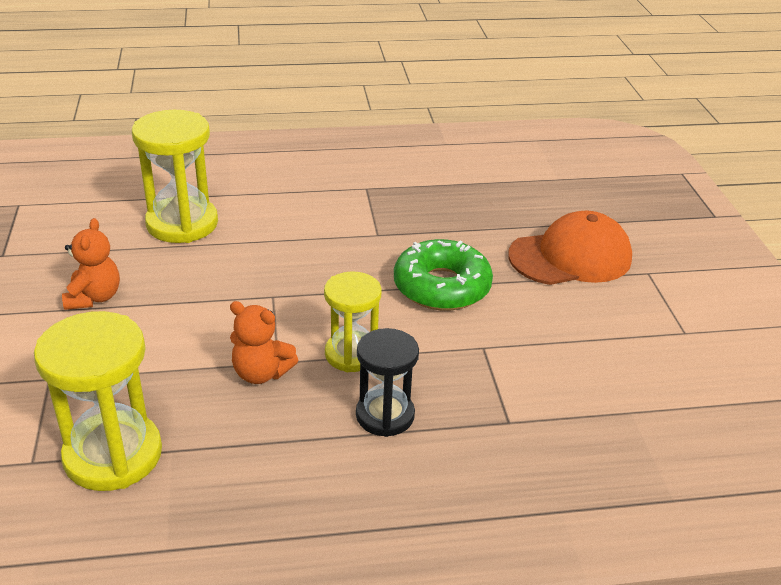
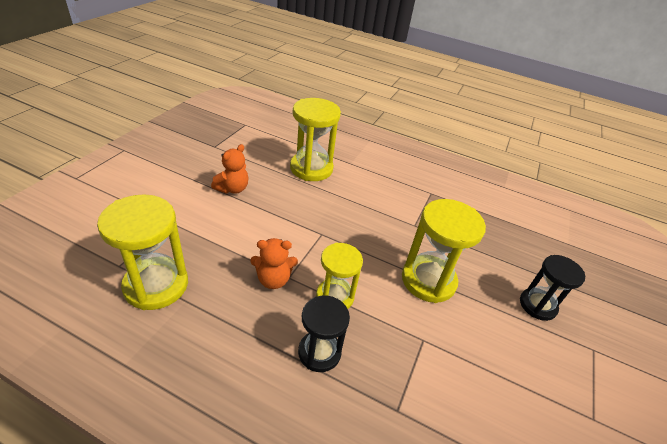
camera: 30 degrees right, 5 degrees up
(261, 373) = (273, 279): orange teddy bear -> orange teddy bear turned 60 degrees counterclockwise
(442, 287) = (428, 280): green donut -> yellow hourglass
(570, 257) = (537, 305): orange cap -> black hourglass

